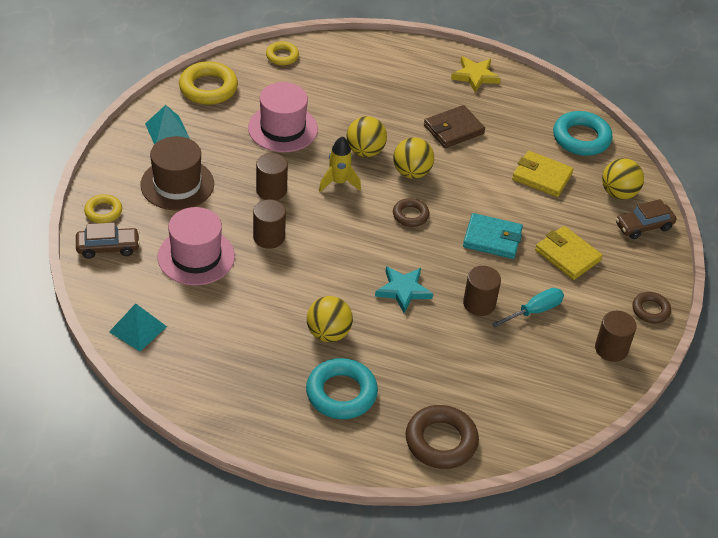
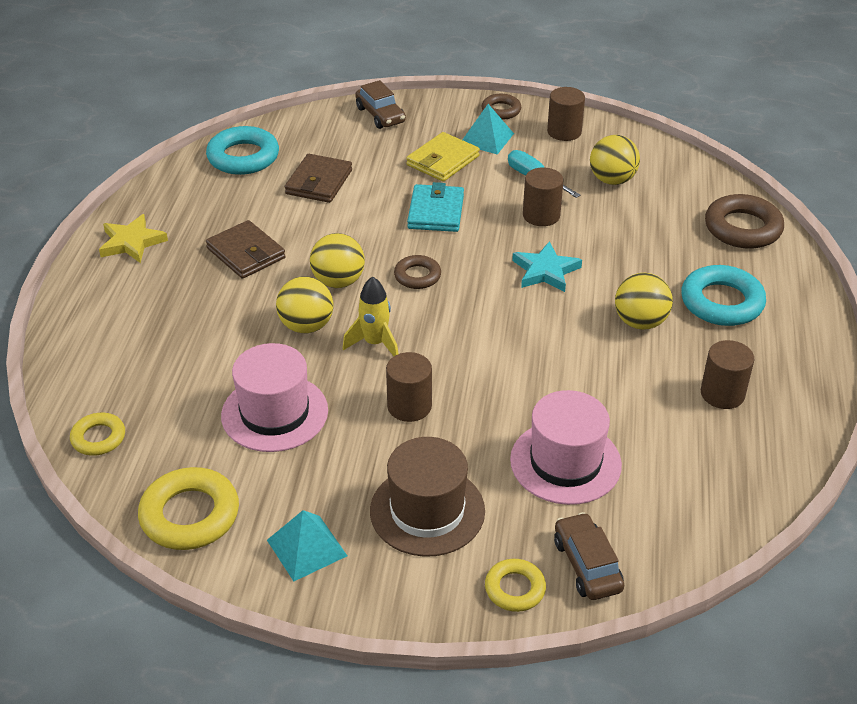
camera: 95 degrees left, 5 degrees down
(137, 329) = (721, 497): turquoise pyramid -> turquoise pyramid (486, 138)
(269, 237) = (501, 395): brown cylinder -> brown cylinder (722, 394)
(542, 176) = (319, 182): yellow wallet -> brown wallet
(618, 193) = (332, 131): yellow ball -> yellow ball (612, 180)

